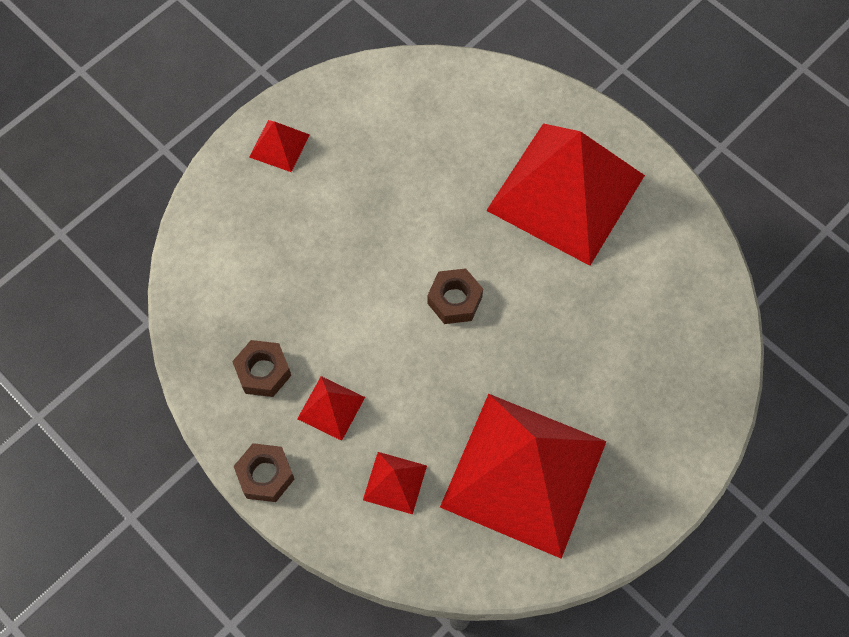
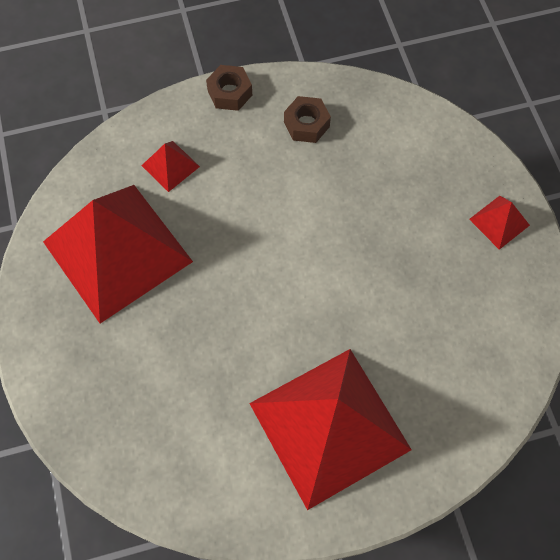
camera: 120 degrees right, 0 degrees up
(331, 408) = (251, 153): red pyramid -> none
(454, 300) = (283, 279): brown nut -> none

